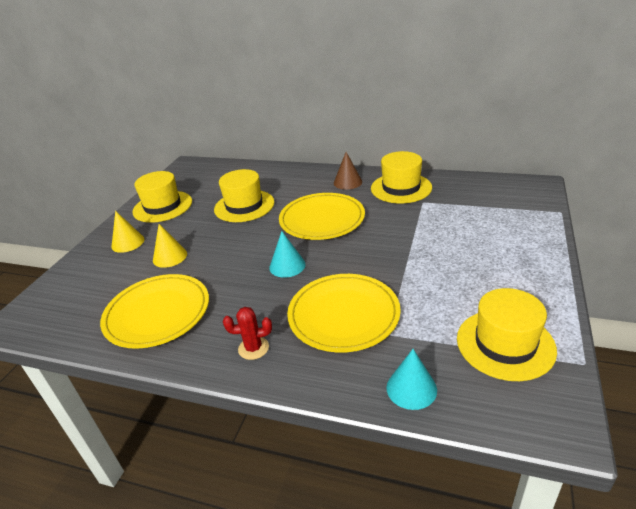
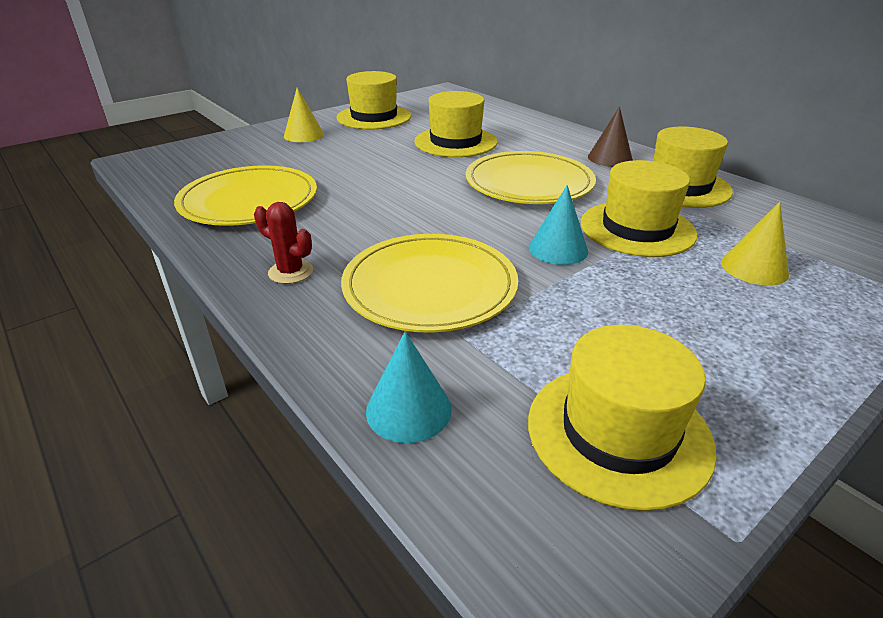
camera: 30 degrees right, 0 degrees up
(170, 257) = (324, 159): yellow cone -> yellow cone (754, 268)
(287, 266) = (429, 212): turquoise cone -> turquoise cone (558, 249)
(407, 226) = (637, 228): none -> yellow hat

